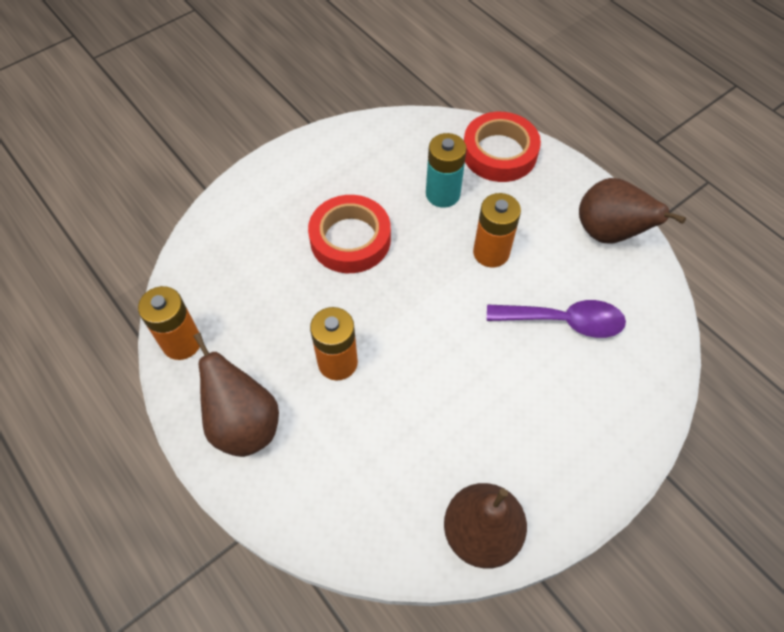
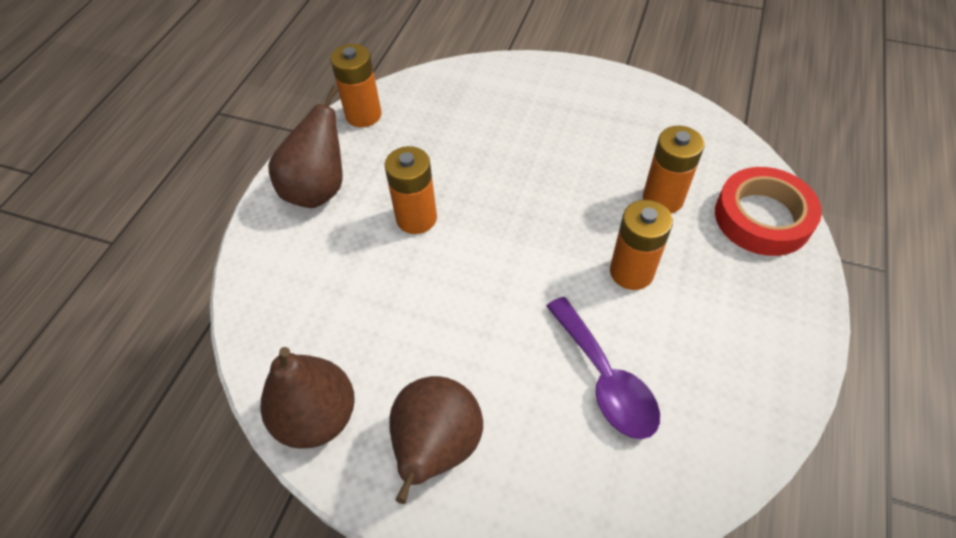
camera: 60 degrees right, 5 degrees down
(350, 239) = (547, 160): red tape -> none
(442, 194) = (663, 199): turquoise battery -> orange battery
(609, 233) = (762, 370): brown pear -> brown pear (437, 447)

